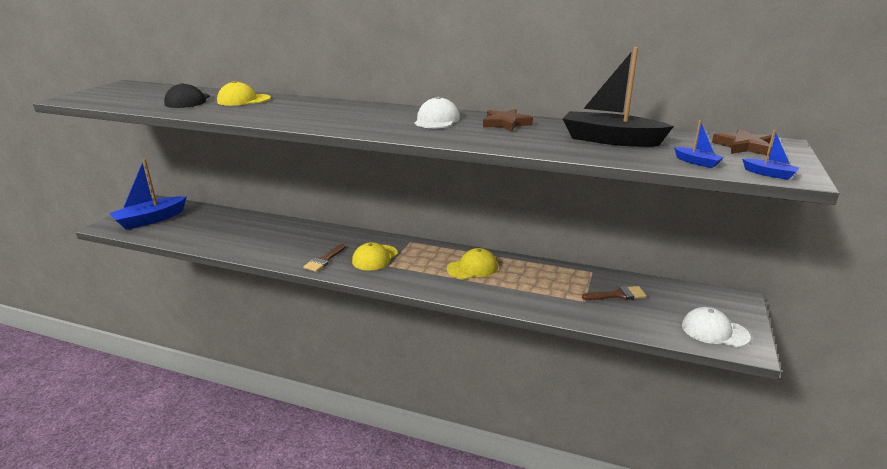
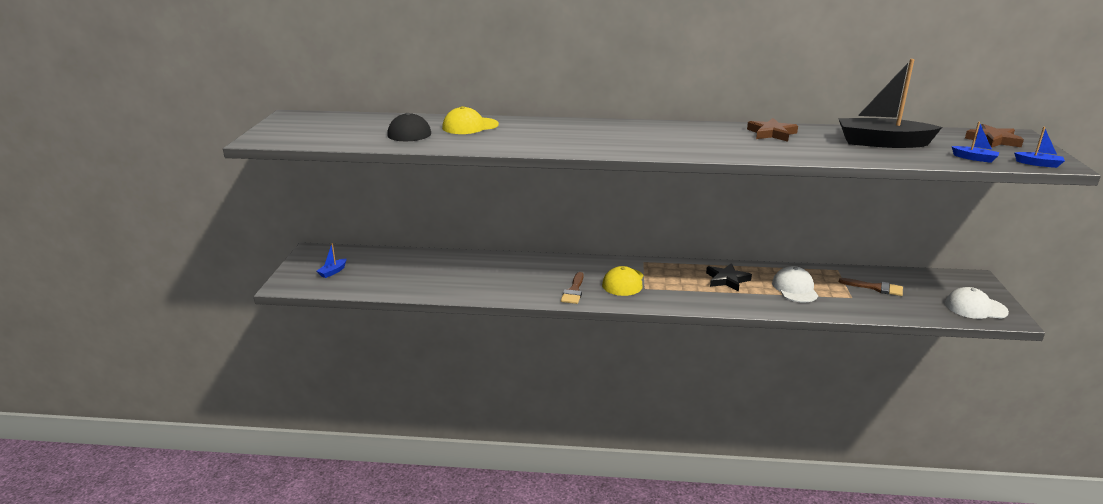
camera: 15 degrees left, 0 degrees up
(150, 220) = (333, 272): blue boat -> blue boat, size x0.42
(436, 120) = (703, 135): white cap -> white cap (795, 288)
(472, 268) = (727, 280): yellow cap -> black star
(618, 295) = (875, 288): brown brush -> brown brush turned 45 degrees clockwise

